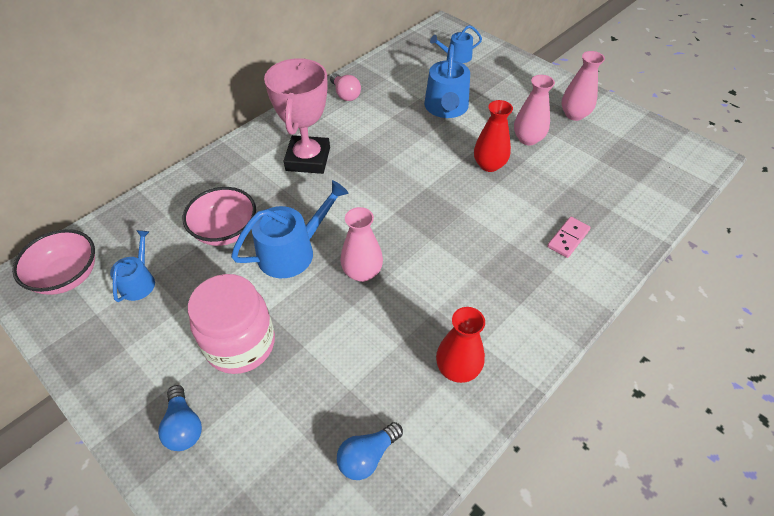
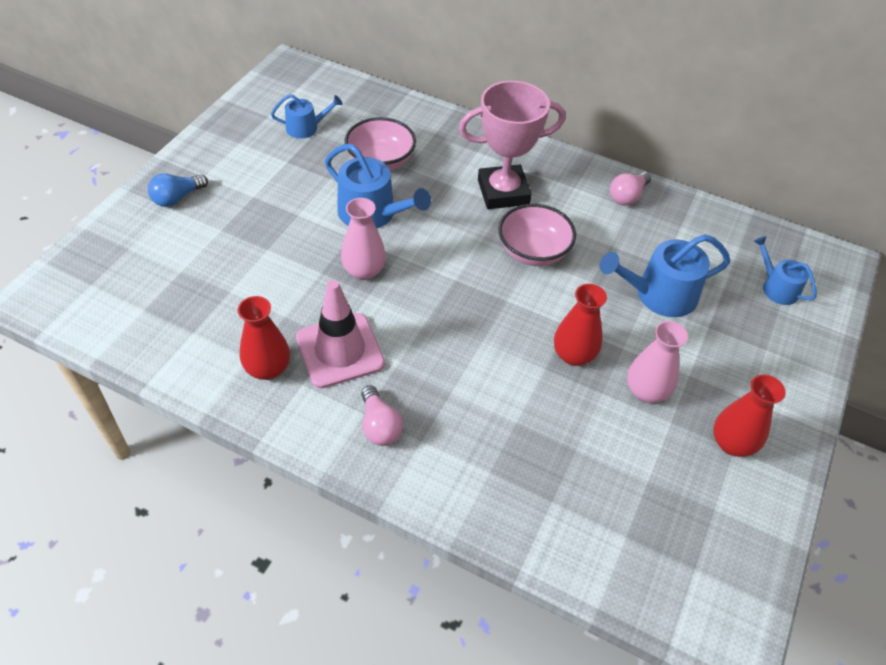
camera: 70 degrees right, 0 degrees up
(67, 276) = (299, 87): pink bowl -> pink bowl (533, 252)
(240, 344) = (259, 208): pink jar -> none
(367, 456) = (167, 318): blue light bulb -> none
(450, 308) = (340, 350): none -> pink traffic cone
(534, 295) = (379, 426): none -> pink light bulb
(568, 238) = (480, 453): pink domino -> none
(574, 114) = (732, 443): pink vase -> red vase

